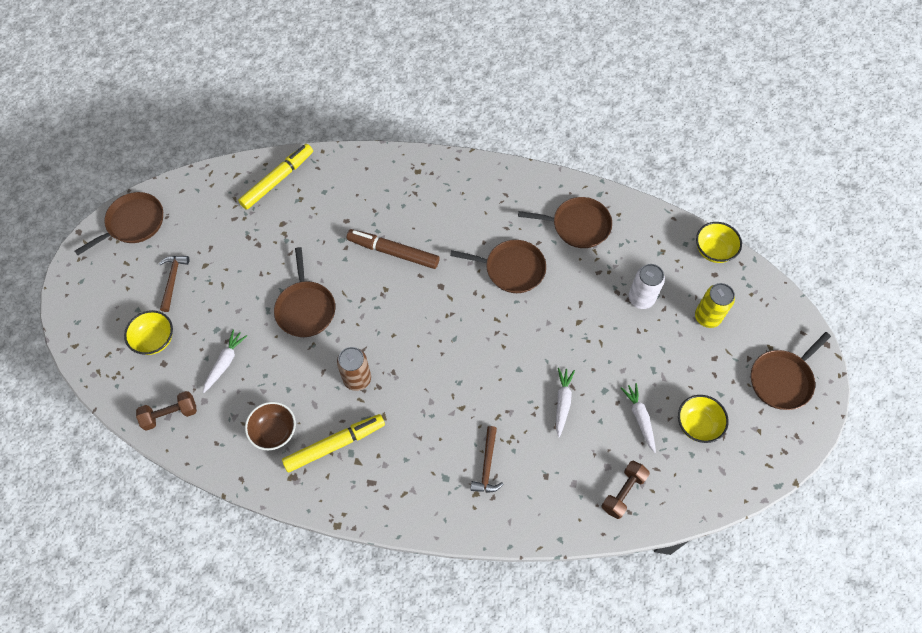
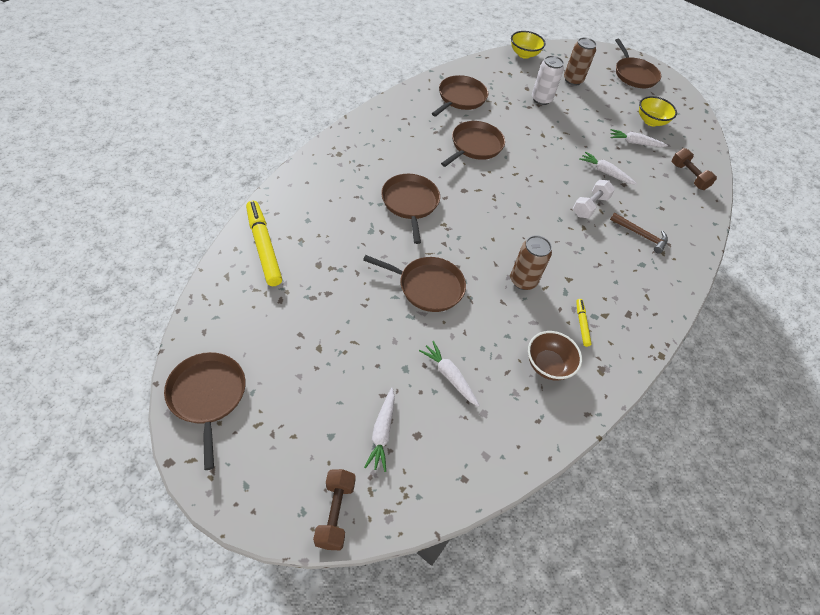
camera: 70 degrees left, 10 degrees down
(155, 340) = (382, 432): yellow bowl -> white carrot
(170, 414) = (484, 452): brown dumbbell -> brown dumbbell (335, 513)
(173, 280) = (316, 385): brown hammer -> none
(334, 445) = (581, 324): yellow marker -> yellow marker, size x0.49
(393, 252) = (410, 203): brown marker -> brown pan
(497, 403) = (590, 206): none -> white dumbbell
(707, 317) = (573, 80): yellow can -> brown can

